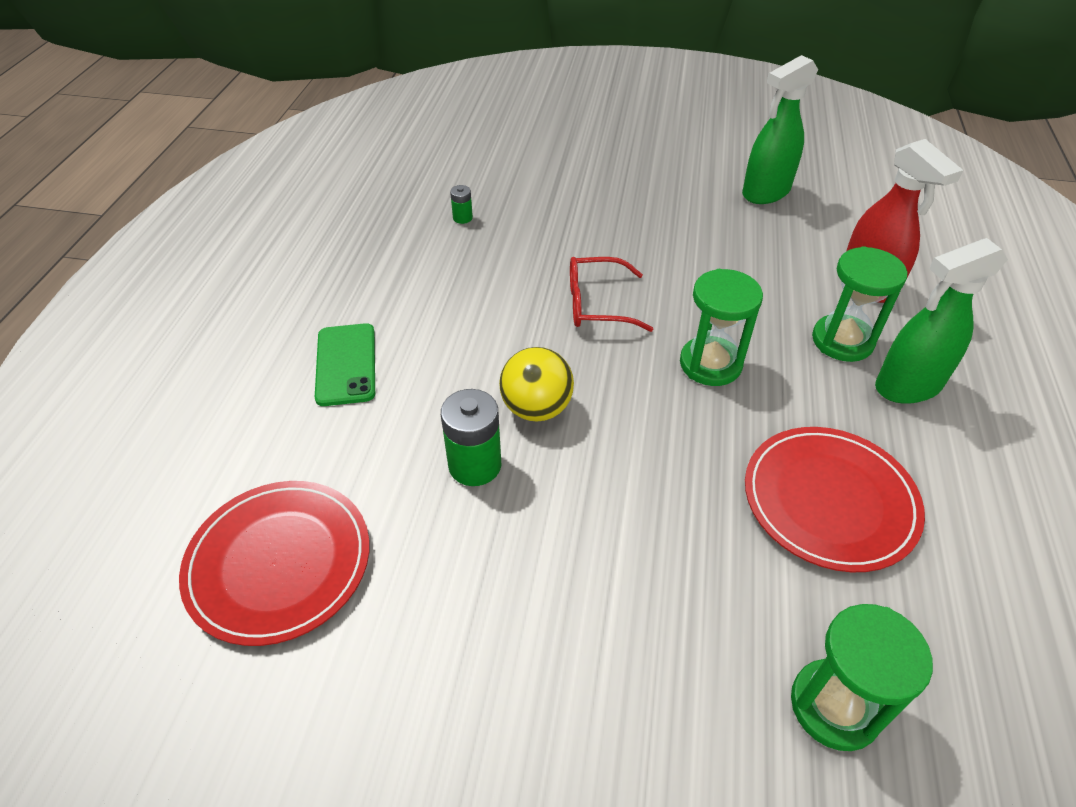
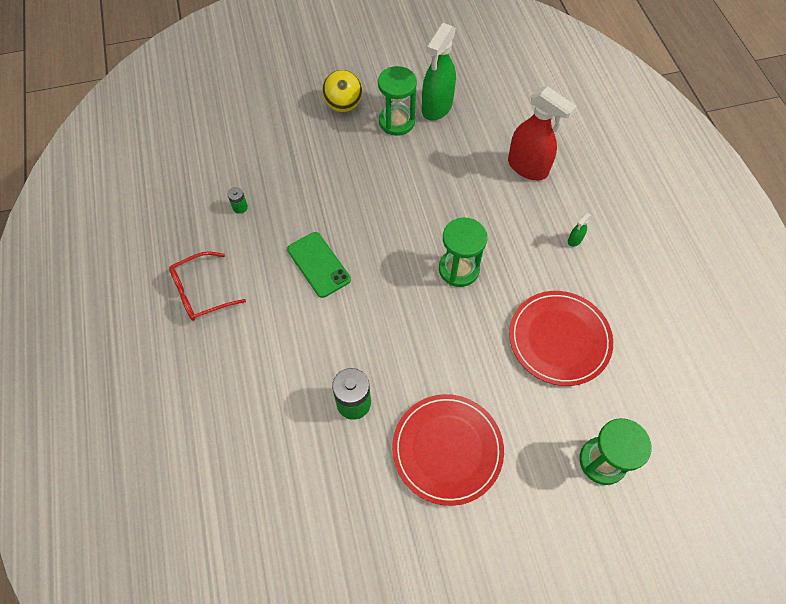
camera: 25 degrees left, 15 degrees up
(279, 563) = (274, 519): red plate -> red plate (447, 449)
(346, 364) = (230, 364): green phone -> green phone (318, 264)
(536, 408) = (370, 346): yellow ball -> yellow ball (343, 105)
(596, 304) = (369, 249): red glasses -> red glasses (201, 292)
(842, 341) = (528, 219): green hourglass -> green hourglass (396, 122)
(907, 386) = (574, 240): green spray bottle -> green spray bottle, size x0.40

